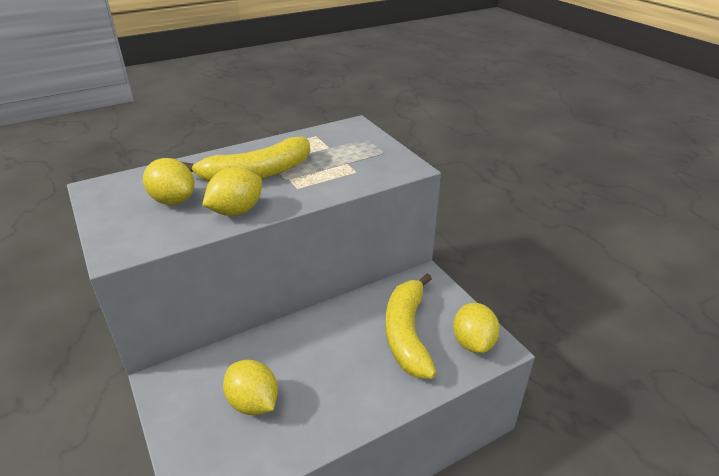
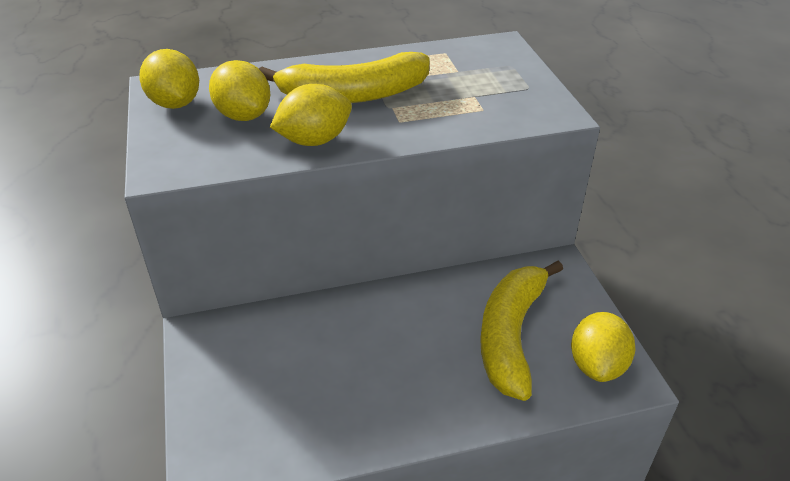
camera: 15 degrees right, 5 degrees up
(253, 402) = (295, 381): yellow lemon -> yellow lemon (175, 103)

